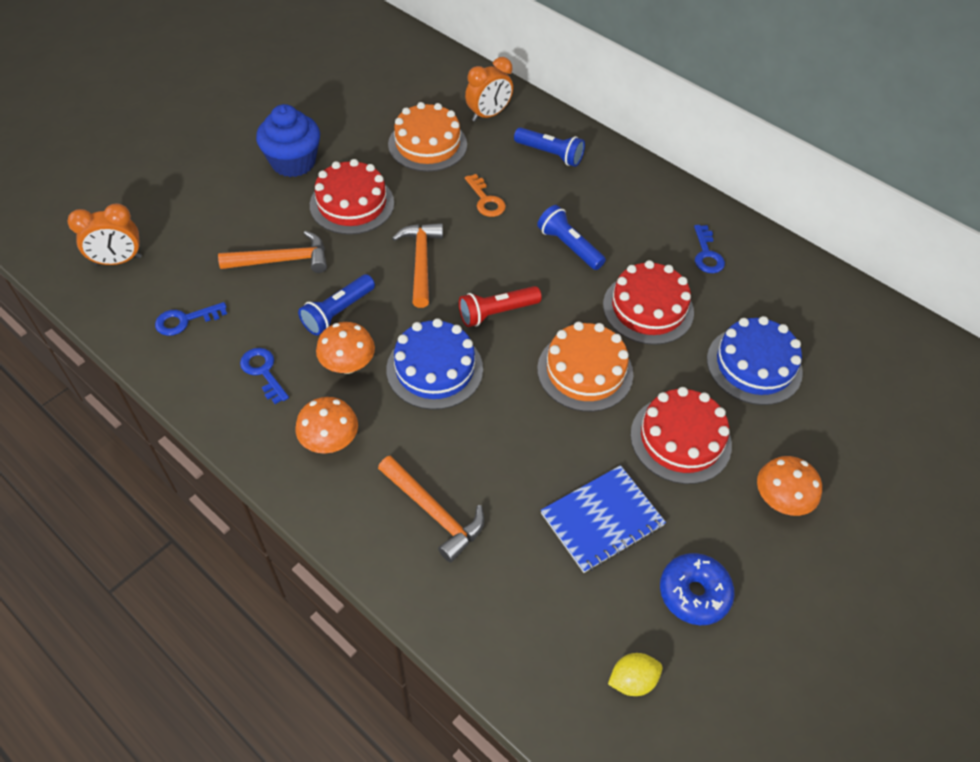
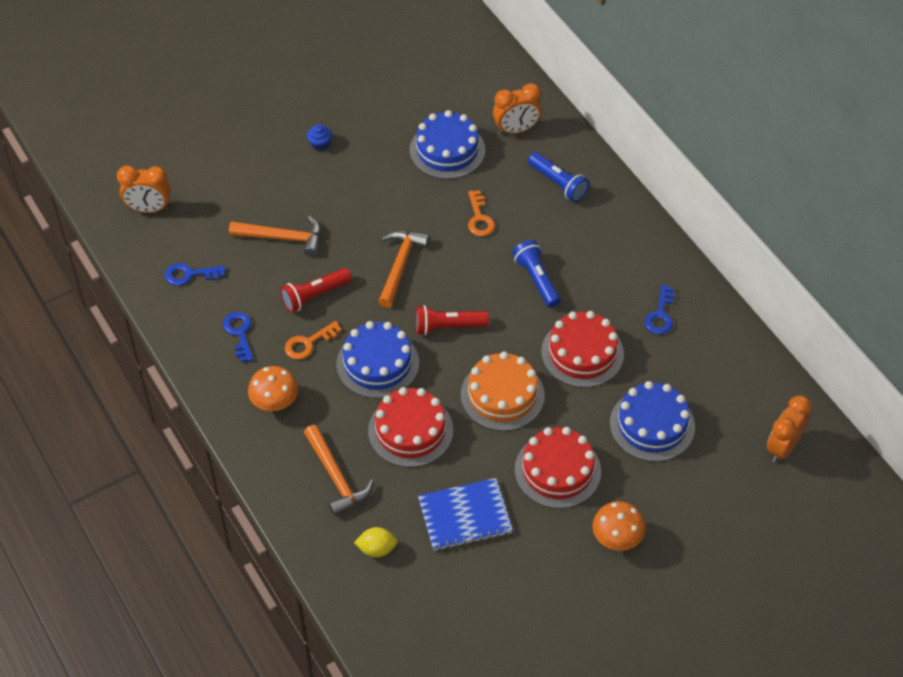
camera: 20 degrees right, 0 degrees up
(293, 162) = (320, 144): blue cupcake -> blue cupcake, size x0.44
(338, 312) = (314, 296): blue flashlight -> red flashlight
(348, 365) = (308, 343): orange mushroom -> orange key
(352, 204) = (359, 197): red cake -> red cake (410, 430)
(427, 144) = (447, 150): orange cake -> blue cake
(632, 680) = (438, 633): yellow lemon -> yellow lemon (376, 549)
(694, 593) = (512, 587): blue donut -> none
(892, 357) = (782, 447): none -> orange clock

